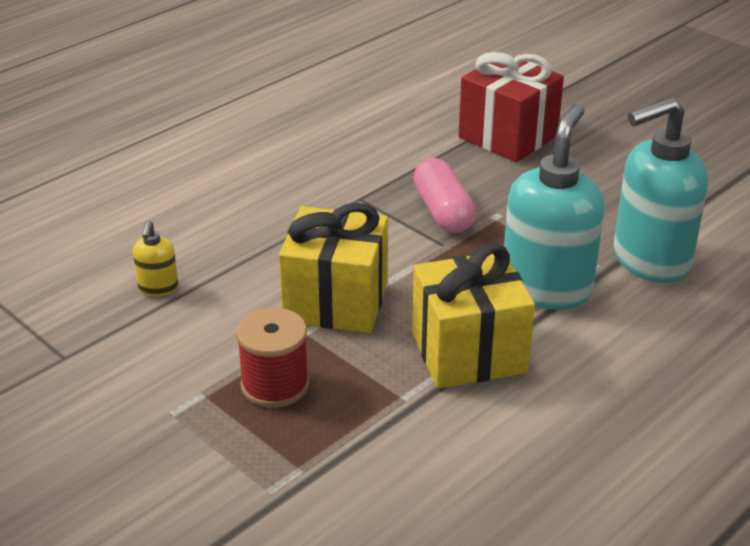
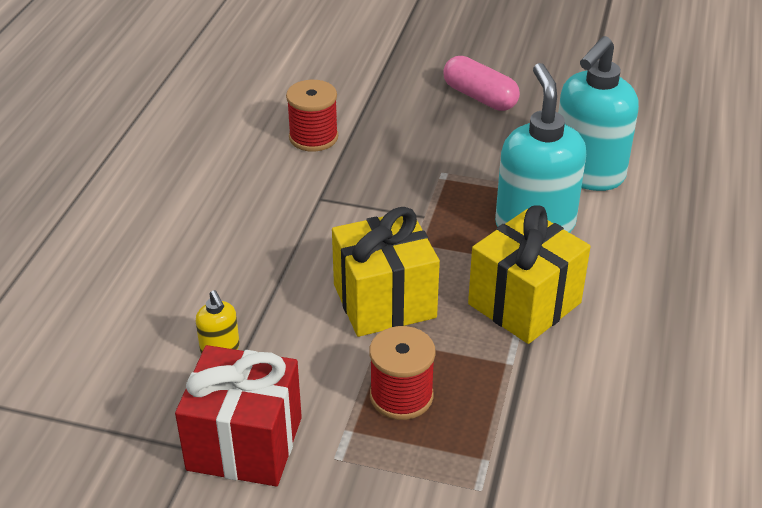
camera: 30 degrees left, 5 degrees up
(402, 146) = (313, 137): none -> red spool
(443, 211) = (399, 186): pink capsule -> pink capsule (480, 97)
(507, 137) = (391, 100): red gift -> red gift (244, 443)

